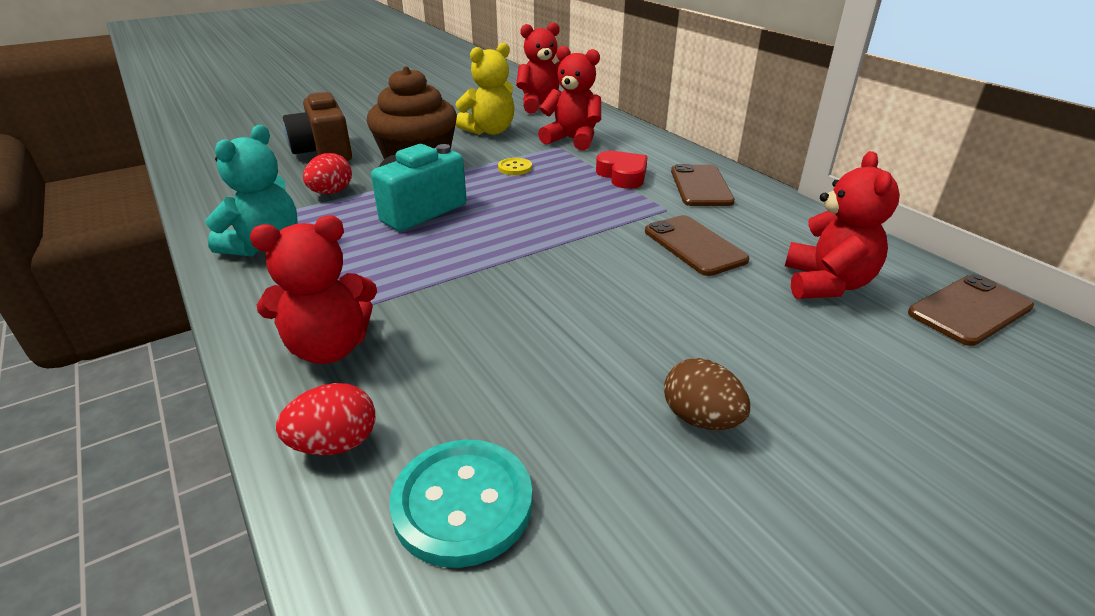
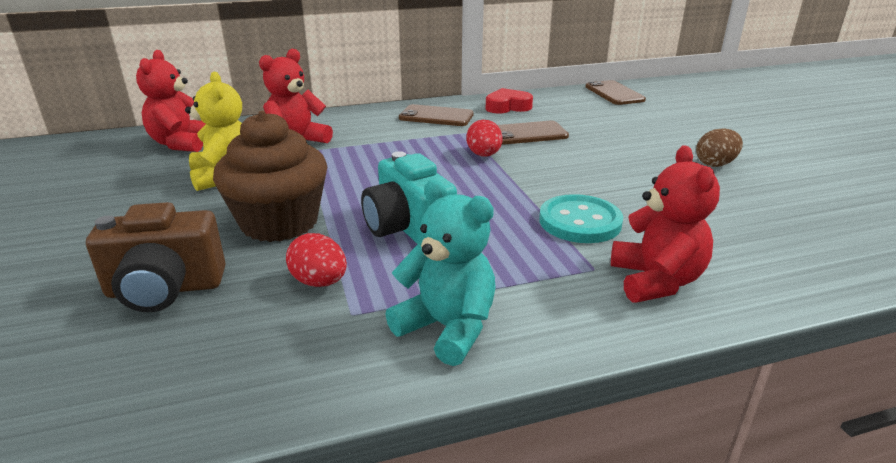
camera: 75 degrees left, 5 degrees down
(335, 444) = (773, 277): red egg -> red egg (484, 155)
(462, 504) = (808, 234): turquoise button -> turquoise button (580, 222)
(515, 168) = (341, 174): yellow button -> none
(622, 175) = (396, 136): red heart -> red heart (507, 107)
(826, 284) = (584, 113): red teddy bear -> none

